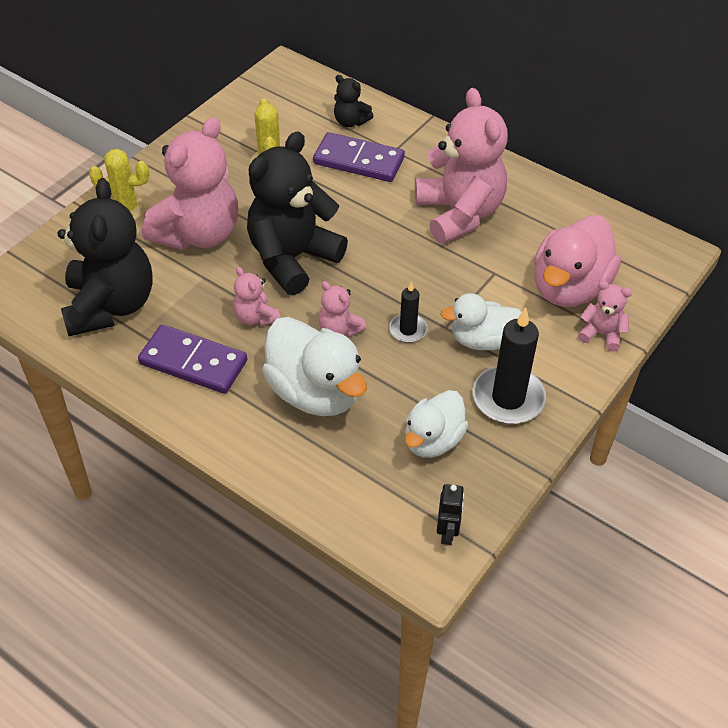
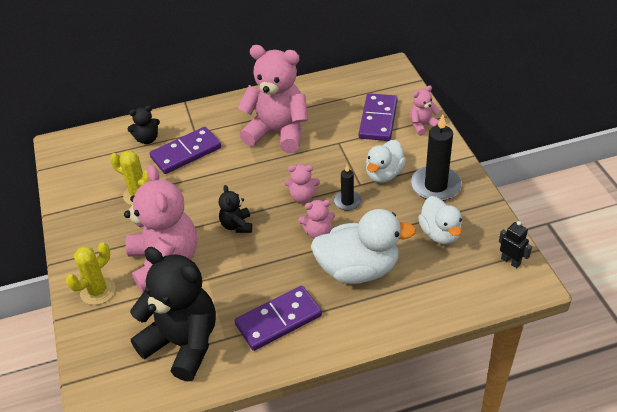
camera: 50 degrees left, 5 degrees down
(255, 317) = (269, 268): pink teddy bear -> pink teddy bear (302, 197)
(292, 258) = (237, 225): black teddy bear -> black teddy bear, size x0.46
(569, 288) = (378, 119): pink duck -> purple domino

